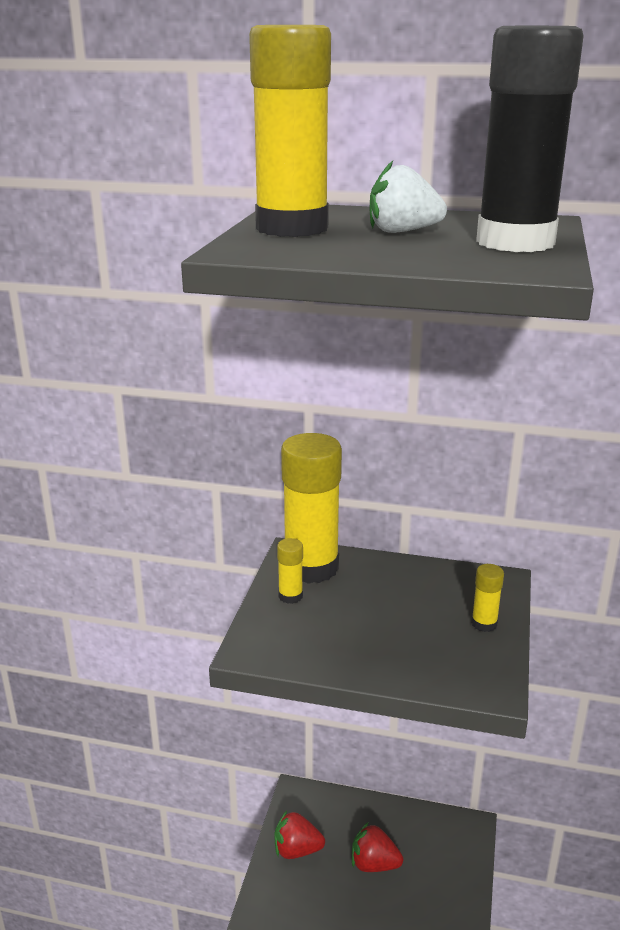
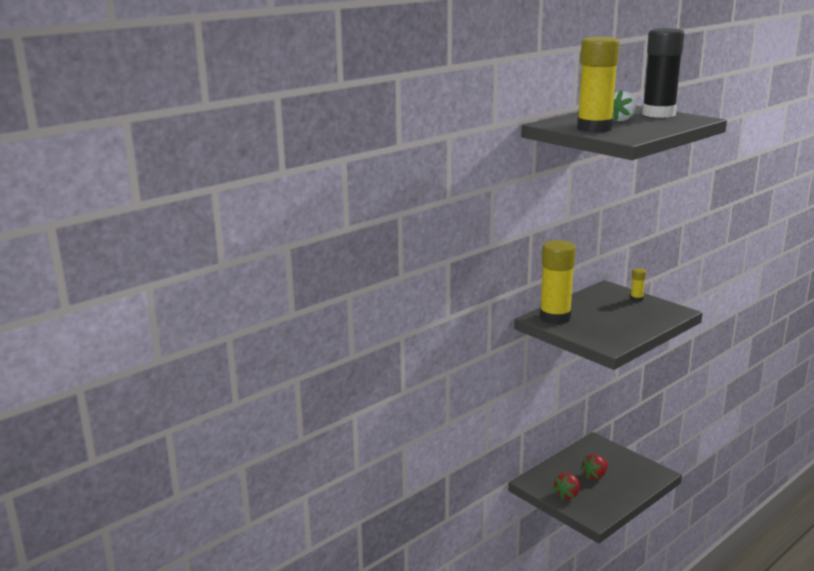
camera: 55 degrees left, 5 degrees down
(290, 596) = (575, 328): yellow glue stick -> none

